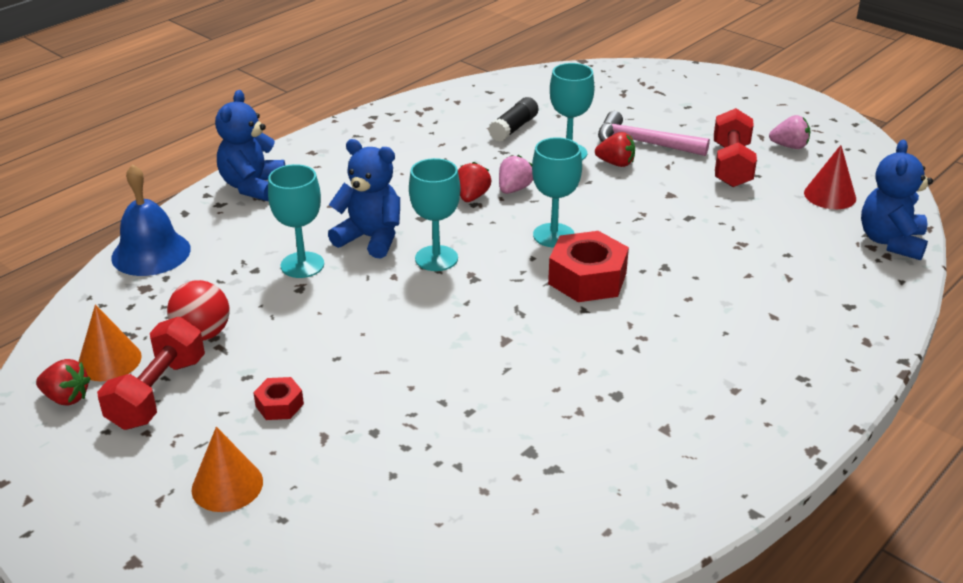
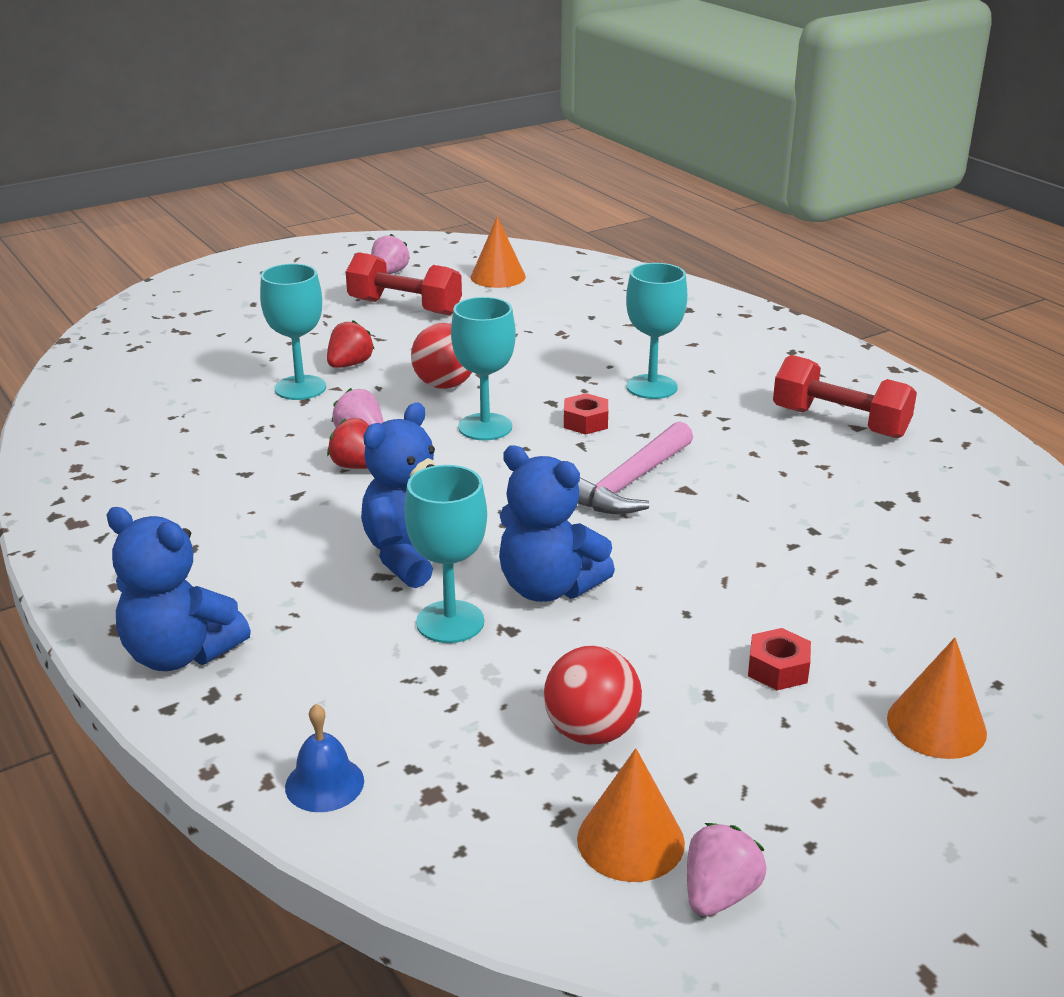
camera: 75 degrees left, 5 degrees down
(66, 398) = (719, 894): red strawberry -> pink strawberry
(151, 253) = (324, 783): blue bell -> blue bell, size x0.54
(158, 393) = (728, 785): red dumbbell -> red dumbbell (840, 423)
(436, 258) = (492, 511): turquoise goblet -> turquoise goblet (651, 387)
(513, 128) = (202, 412): black glue stick -> none
(587, 278) = (585, 422): red nut -> red nut, size x0.51
(609, 207) = (444, 385): none -> red ball
(643, 143) = (315, 342): pink hammer -> pink hammer (628, 484)
(830, 195) = (498, 277): red cone -> orange cone
(891, 242) = (594, 270): blue teddy bear -> blue teddy bear (548, 587)

